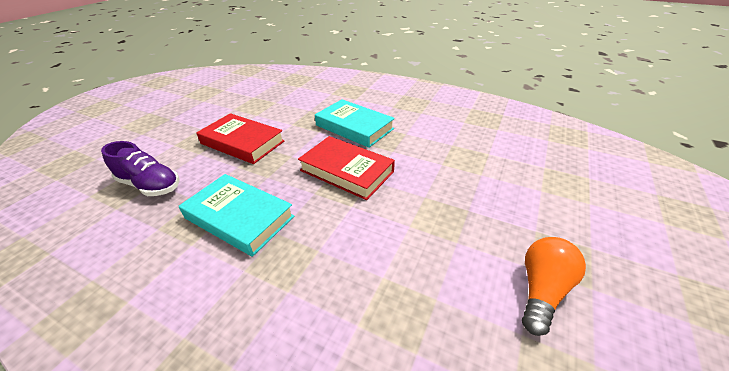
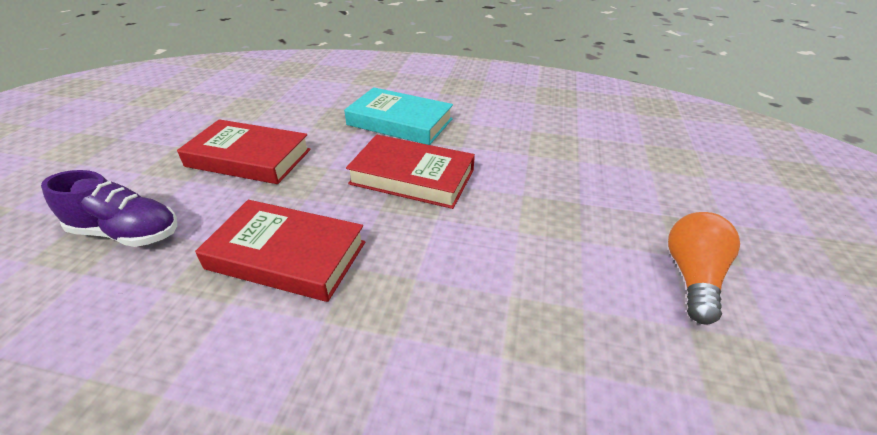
camera: 15 degrees left, 0 degrees up
(239, 217) = (287, 255): turquoise book -> red book

